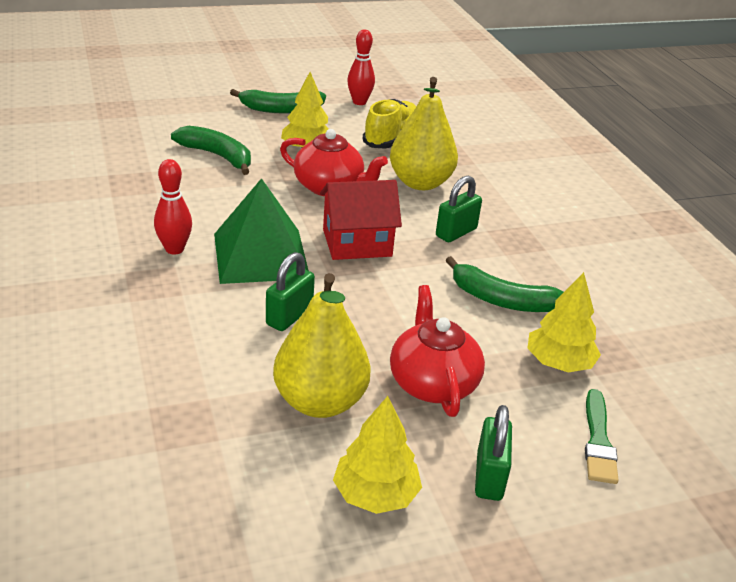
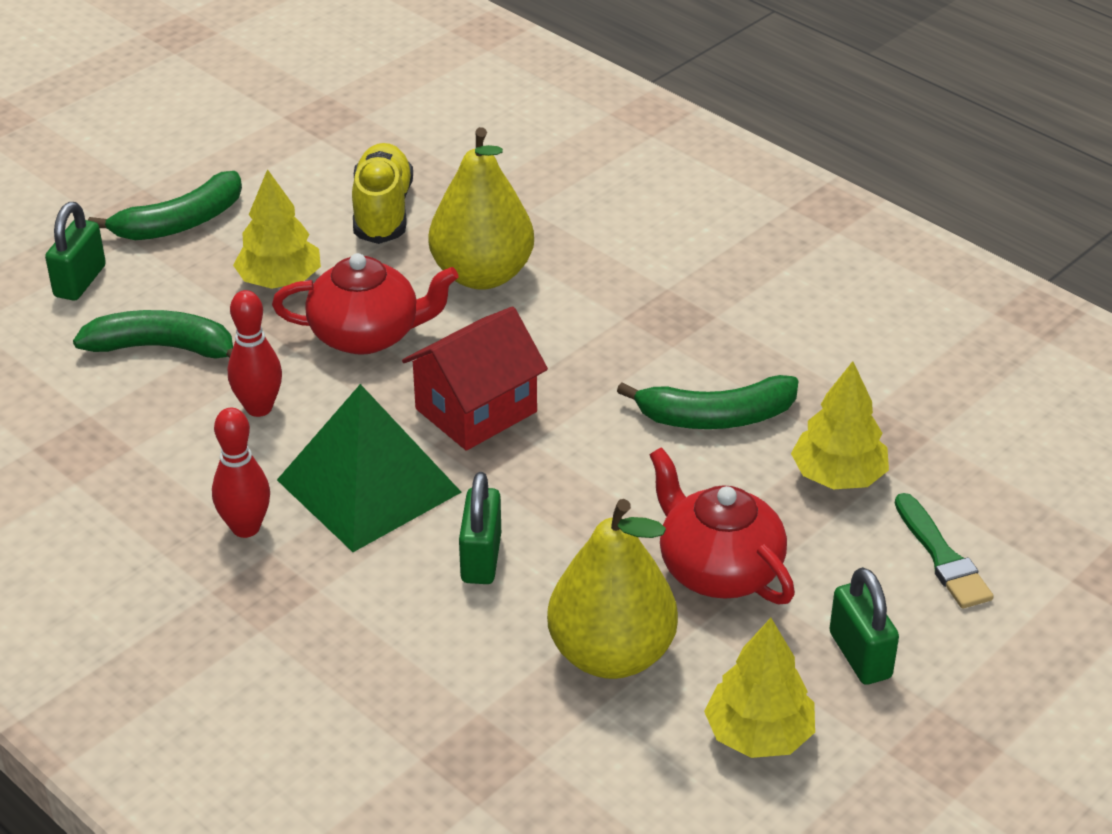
camera: 25 degrees left, 5 degrees up
(359, 102) = (284, 161): red bowling pin -> red bowling pin (259, 408)
(456, 232) = (588, 338): green padlock -> green padlock (80, 281)

